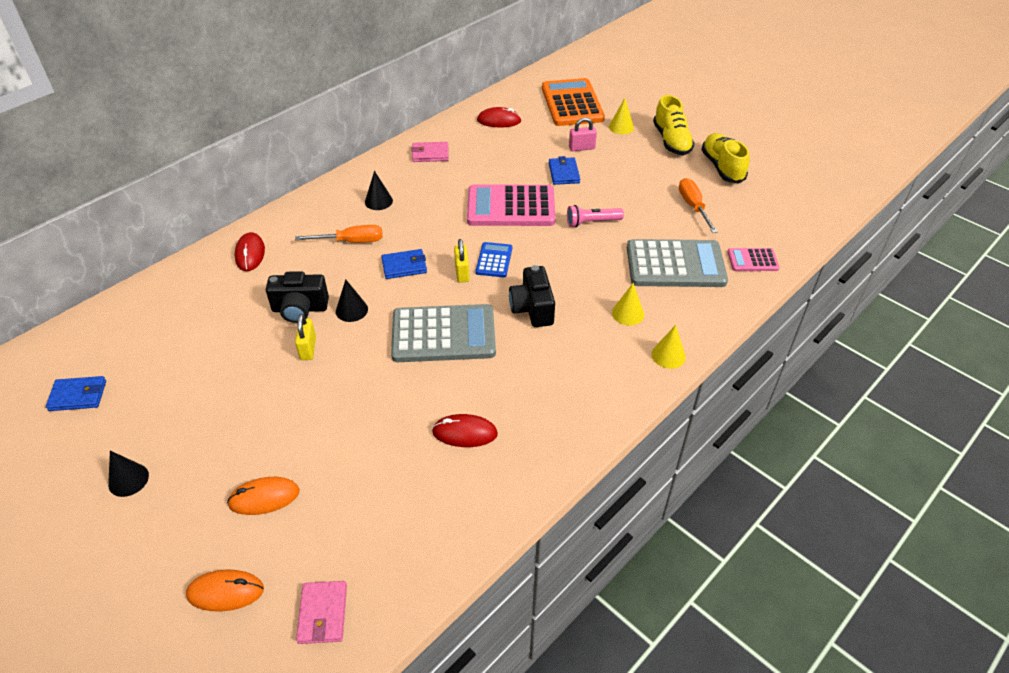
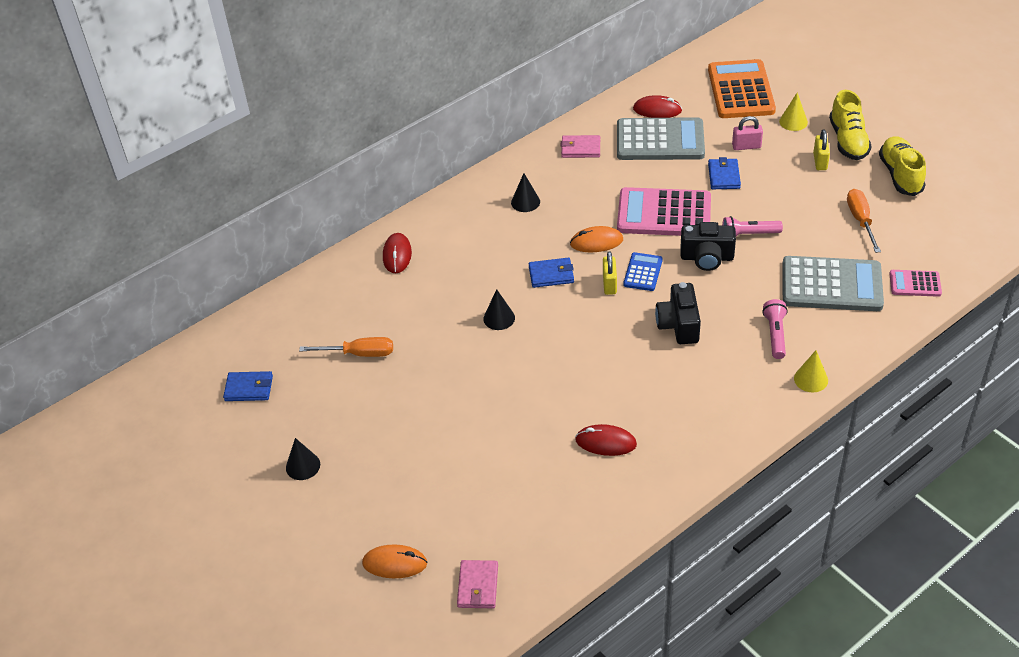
camera: 10 degrees right, 0 degrees up
(264, 498) = (423, 488): orange mouse -> orange mouse (596, 242)
(300, 309) = (448, 315): black camera -> black camera (707, 258)
(308, 348) = (457, 354): yellow padlock -> yellow padlock (820, 161)
(351, 241) = (498, 246): orange screwdriver -> orange screwdriver (359, 353)
(443, 334) = (589, 347): grey calculator -> grey calculator (660, 140)
(628, 313) = (775, 334): yellow cone -> pink flashlight

